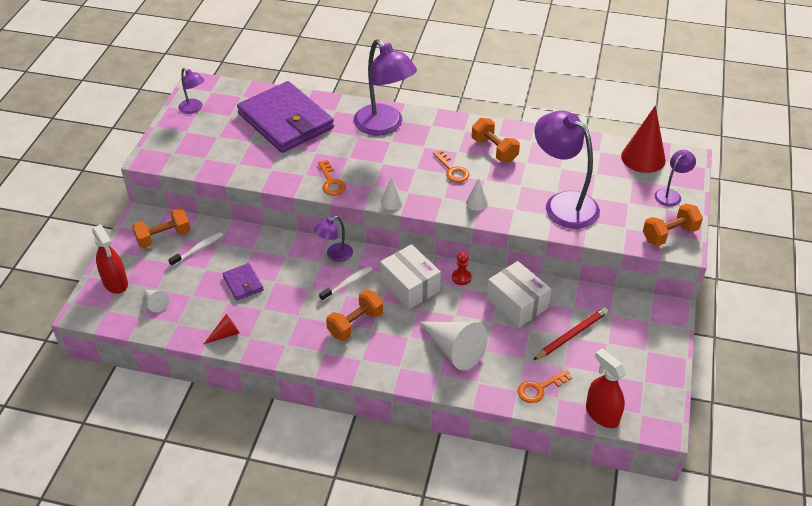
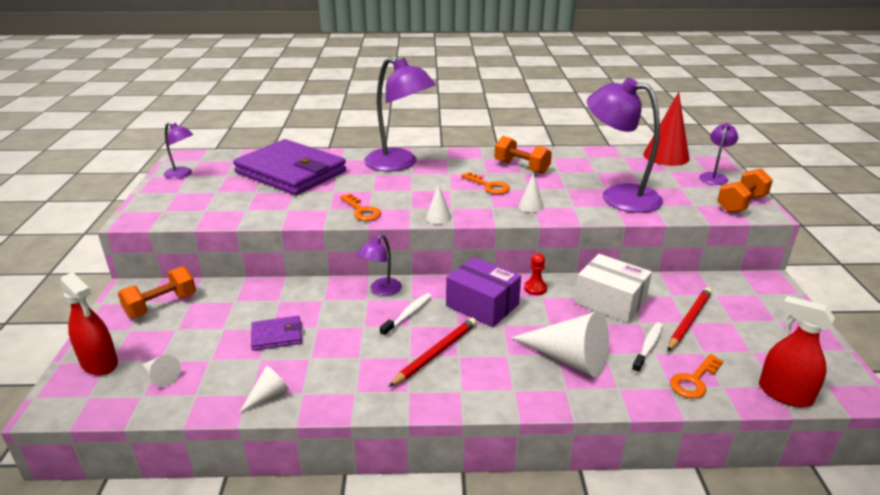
camera: 15 degrees left, 15 degrees down
(198, 249) = (209, 310): white toothbrush -> white toothbrush (648, 347)
(225, 334) = (268, 395): red cone -> white cone
(243, 283) = (277, 335): purple wallet -> purple wallet turned 60 degrees counterclockwise
(355, 324) = (436, 353): orange dumbbell -> red pencil
(410, 286) = (482, 305): white box -> purple box

